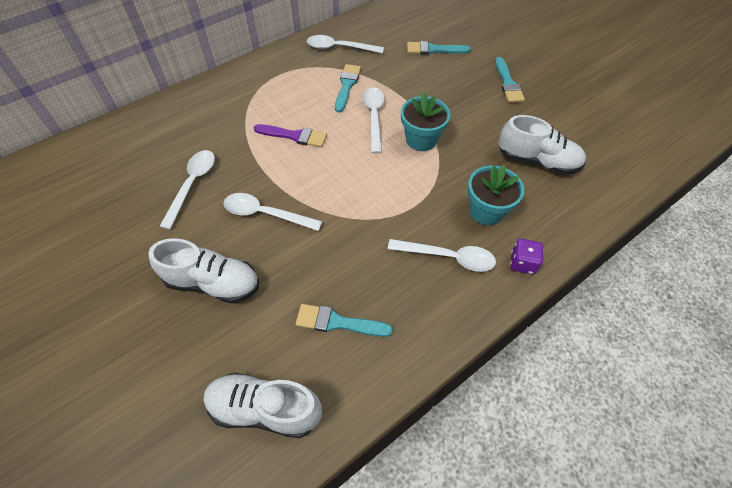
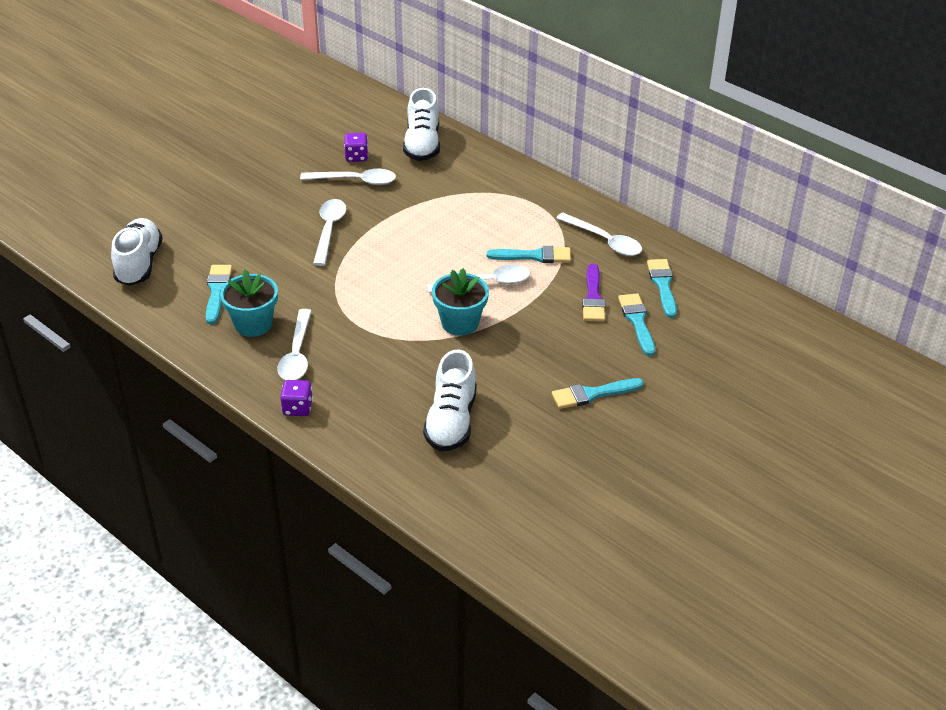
camera: 80 degrees right, 15 degrees down
(151, 179) = (356, 157): none -> purple dice
(213, 283) = (249, 216): white shoe -> white shoe (422, 144)
(294, 136) = (438, 230): purple brush -> purple brush (593, 297)
(339, 48) = (604, 241): white spoon -> white spoon turned 135 degrees clockwise
(397, 31) = (662, 285): none -> turquoise brush
(486, 211) = (363, 379): turquoise flower pot -> turquoise flower pot (253, 324)

